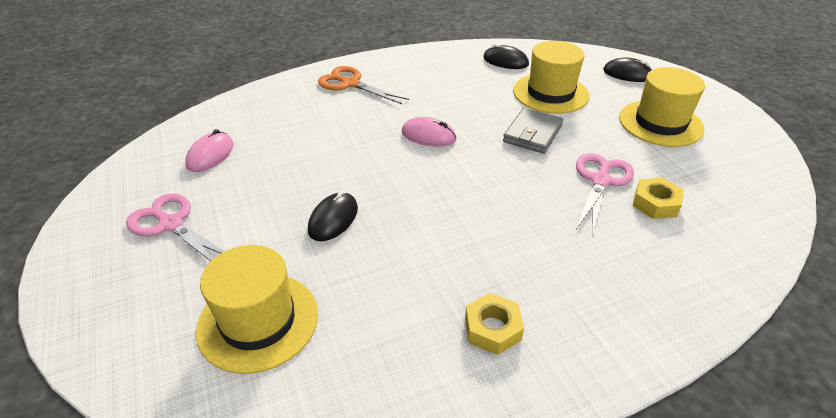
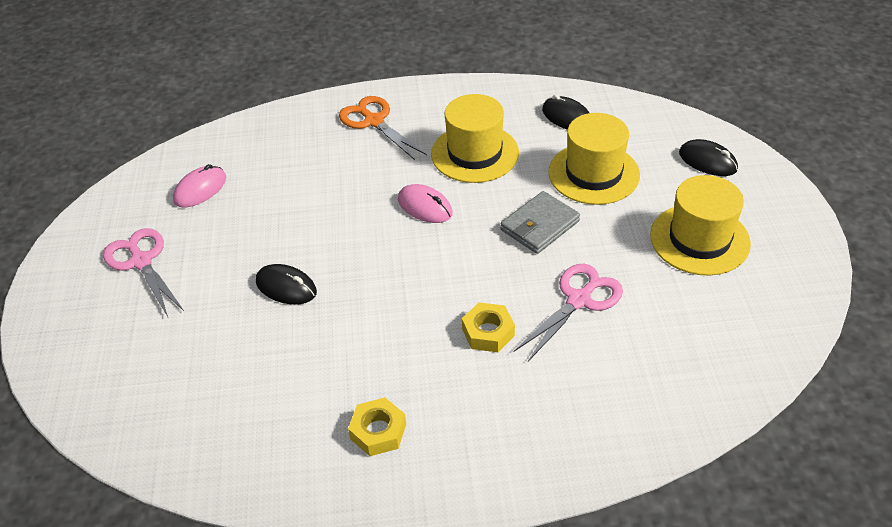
camera: 20 degrees right, 5 degrees up
(258, 321) = (182, 374): yellow hat -> yellow hat (475, 153)
(333, 219) = (286, 287): black mouse -> black mouse turned 75 degrees clockwise
(655, 203) = (621, 339): yellow nut -> yellow nut (488, 332)

